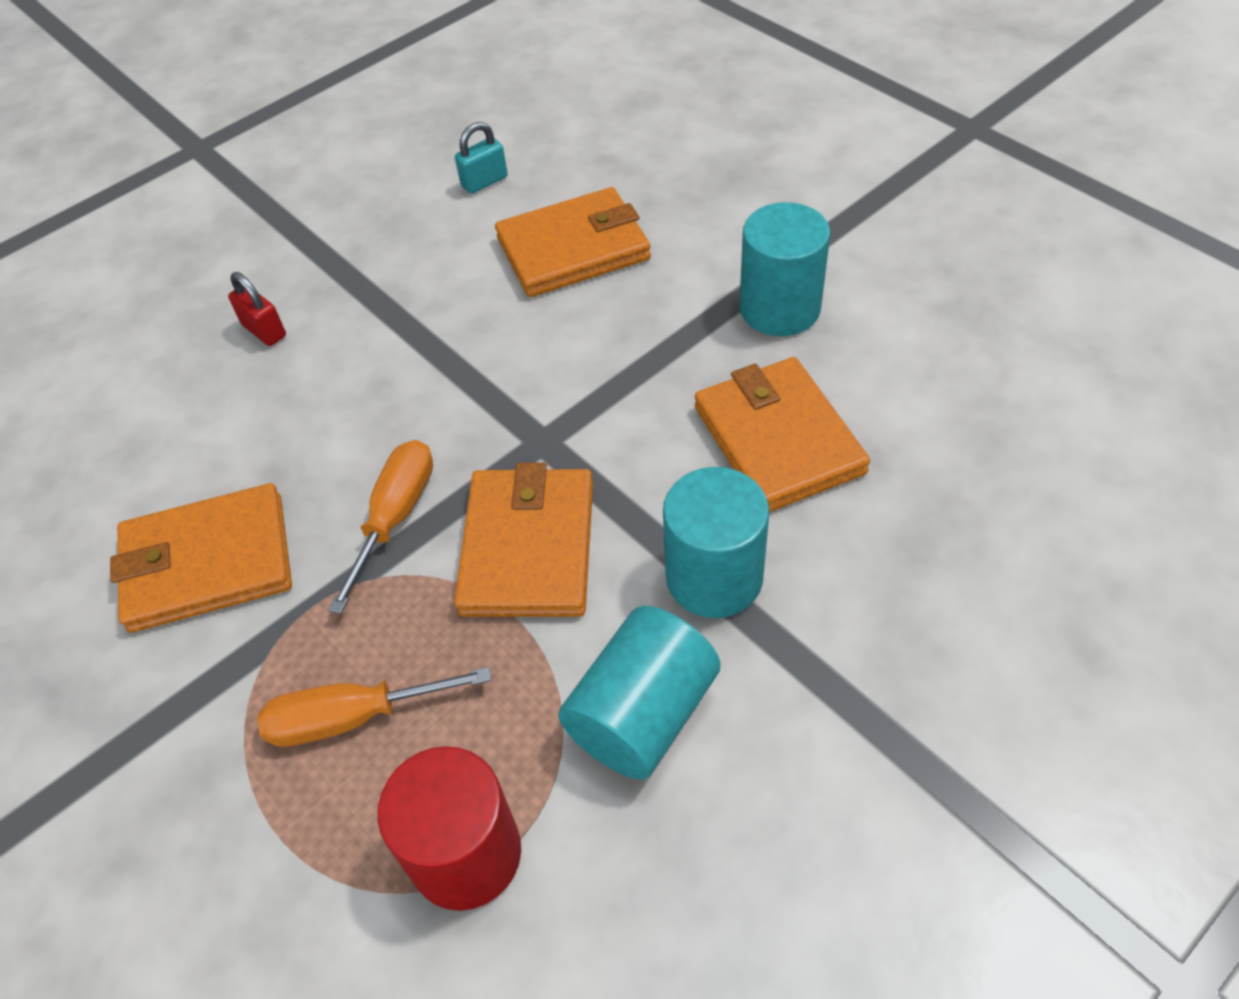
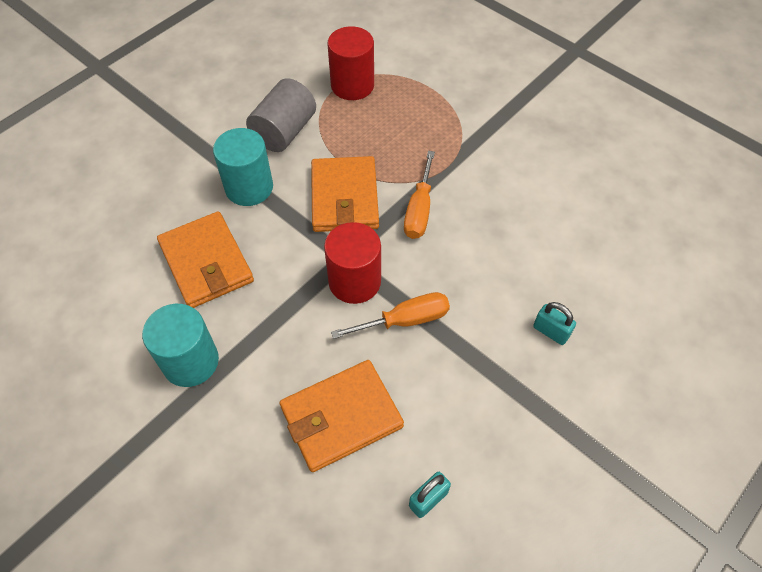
camera: 170 degrees right, 5 degrees up
(207, 563) = (511, 183): orange wallet -> none
(264, 331) = (551, 331): red padlock -> turquoise padlock
(353, 717) = (412, 124): orange screwdriver -> orange screwdriver (405, 320)
(532, 403) = (354, 281): none -> red cylinder
(642, 714) = (284, 131): turquoise cylinder -> grey cylinder

